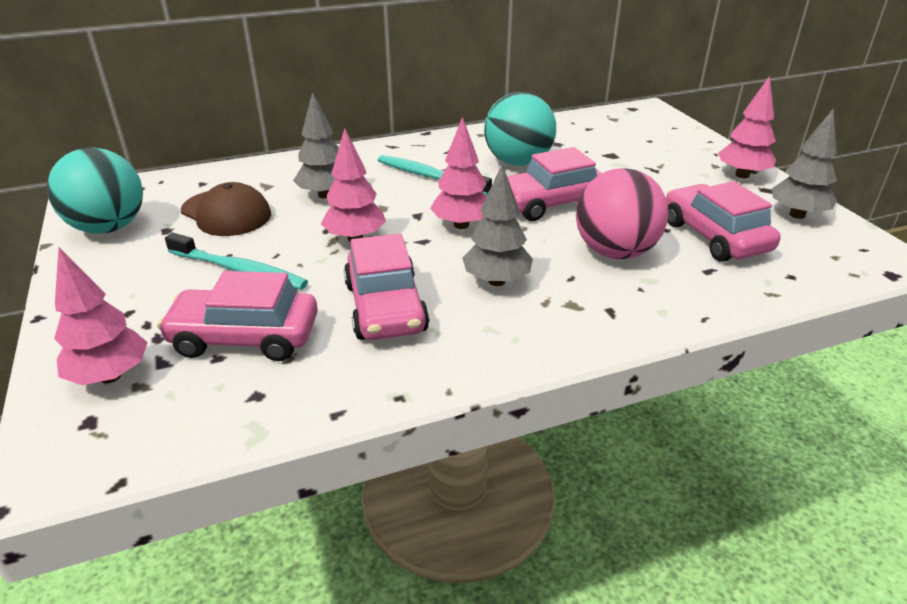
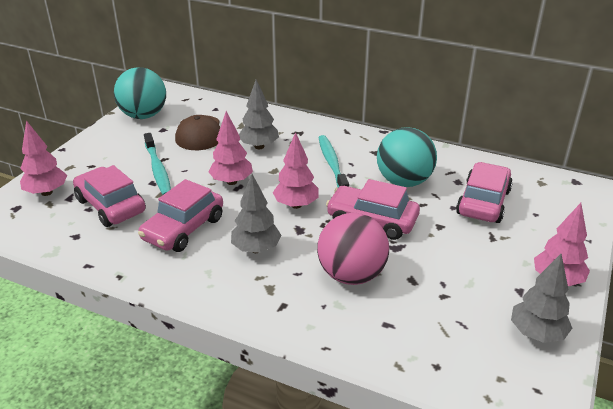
camera: 45 degrees right, 0 degrees up
(714, 236) = (437, 307): pink car -> pink car (483, 202)

